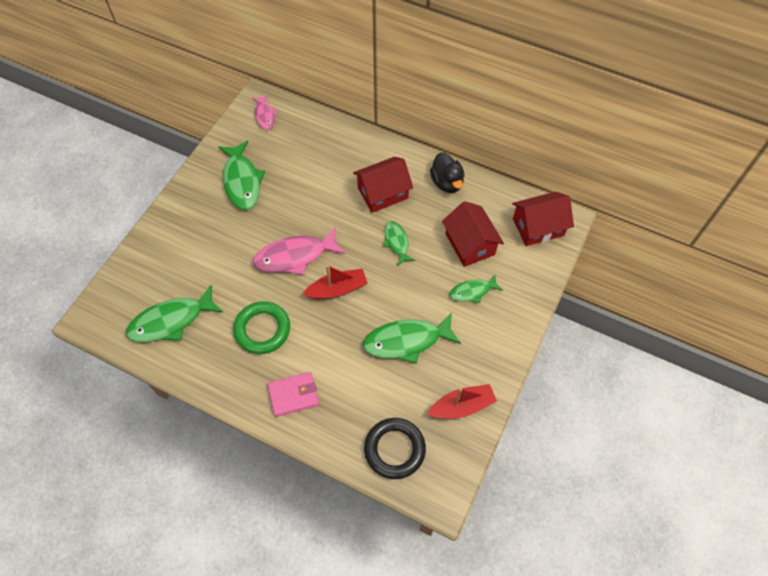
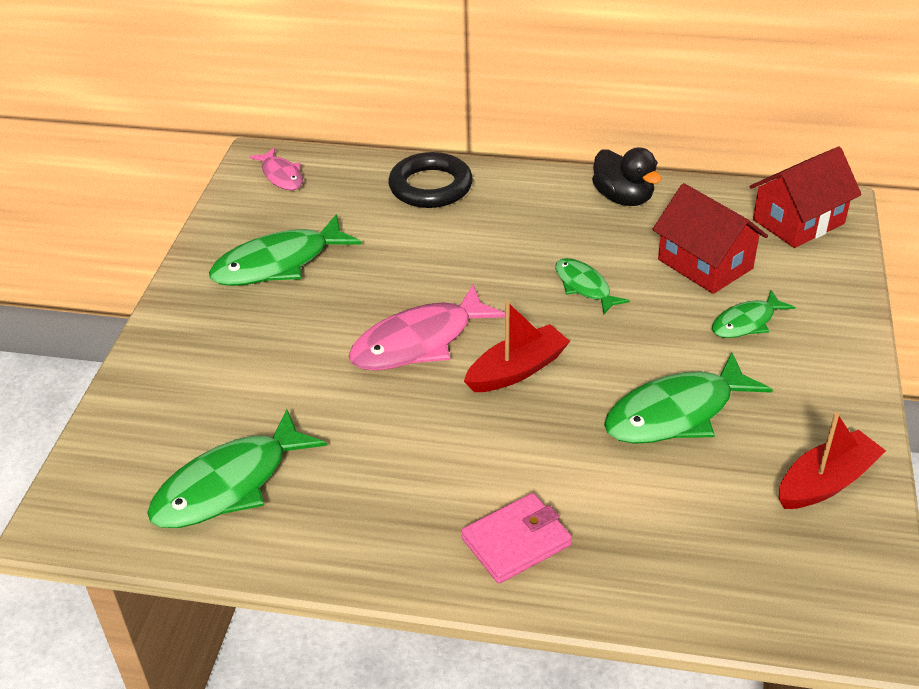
camera: 15 degrees left, 20 degrees down
(242, 181) = (278, 263): green fish -> green fish turned 90 degrees clockwise
(262, 329) = (410, 457): green ring -> none
(383, 193) = (527, 231): red house -> none
(394, 449) = (747, 578): black ring -> black ring (430, 187)

